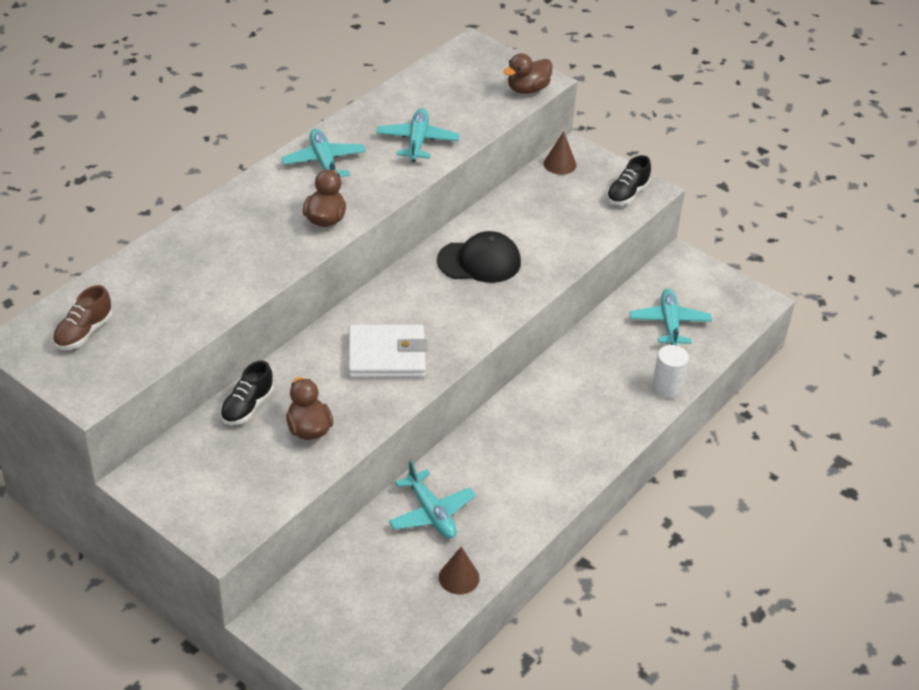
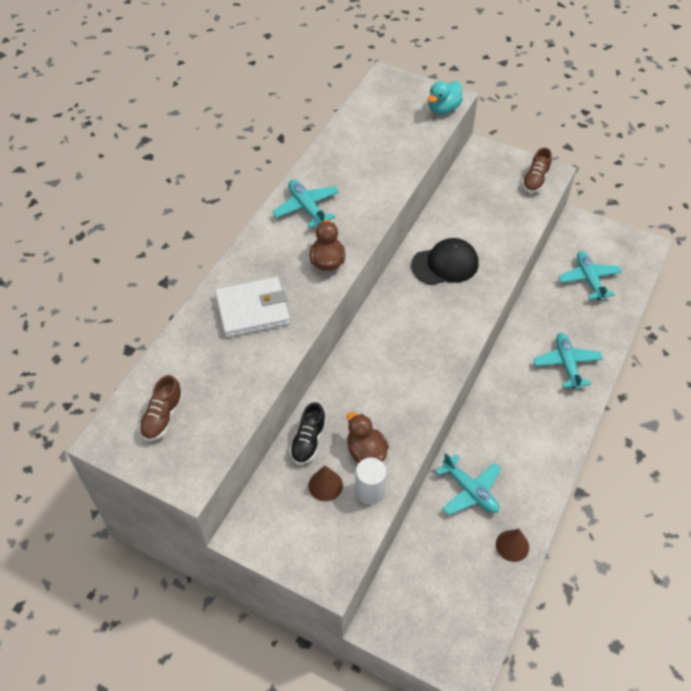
camera: 10 degrees left, 10 degrees up
(387, 355) = (404, 367): white wallet -> white wallet (252, 310)
(417, 141) = (374, 173): turquoise plane -> turquoise plane (566, 364)
(527, 89) = (443, 109): brown duck -> turquoise duck
(560, 164) = (474, 164): brown cone -> brown cone (325, 485)
(627, 194) = (535, 180): black shoe -> brown shoe
(666, 388) = (607, 337): white cylinder -> white cylinder (370, 491)

